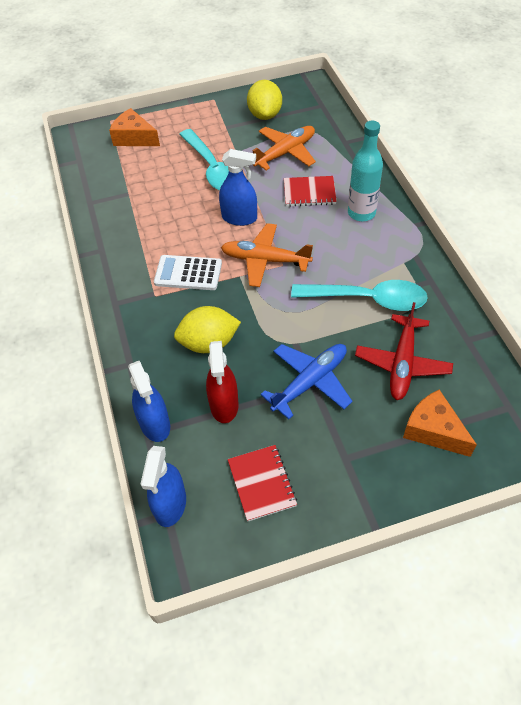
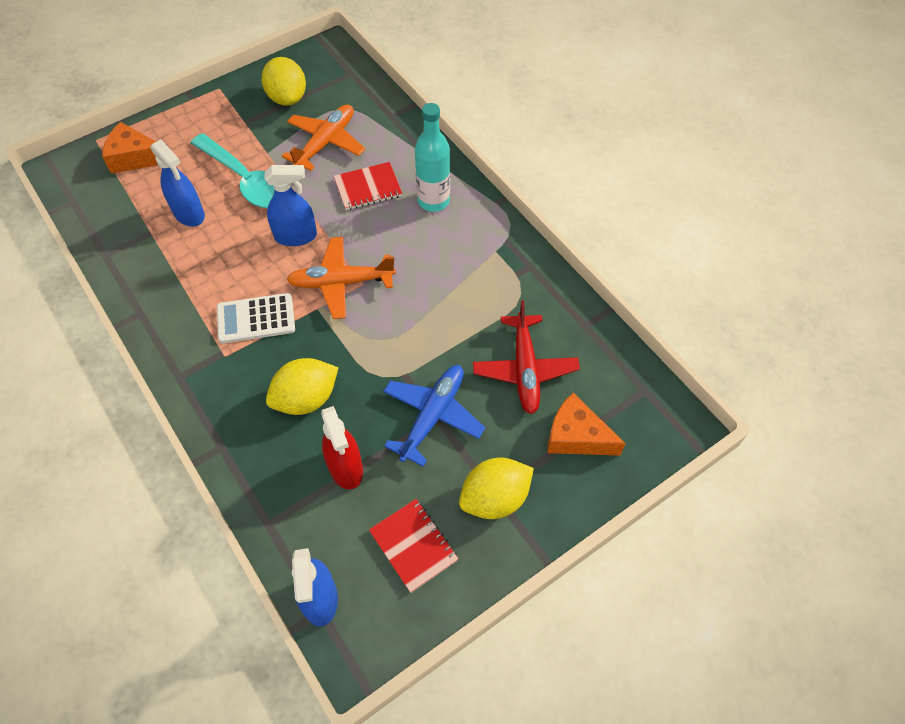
camera: 20 degrees left, 5 degrees up
(155, 424) = (273, 511): blue spray bottle -> blue spray bottle (189, 214)
(344, 463) = (495, 498): none -> yellow lemon
(368, 299) = (469, 303): turquoise spoon -> none

